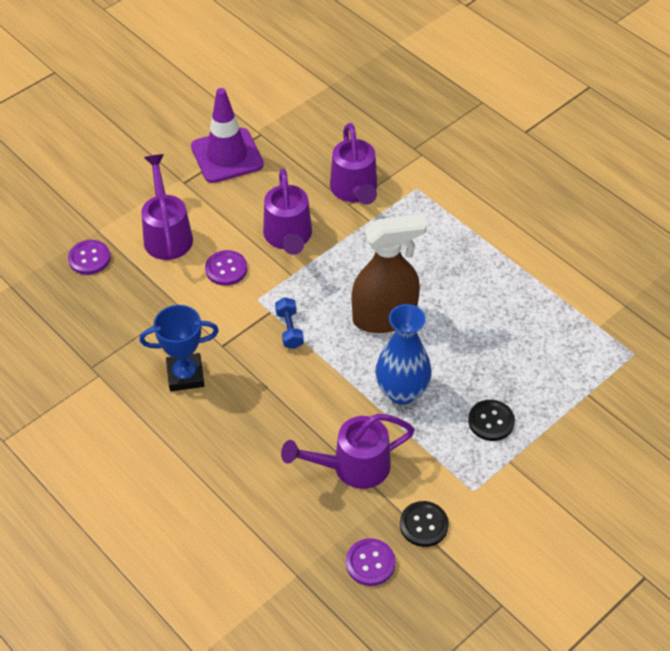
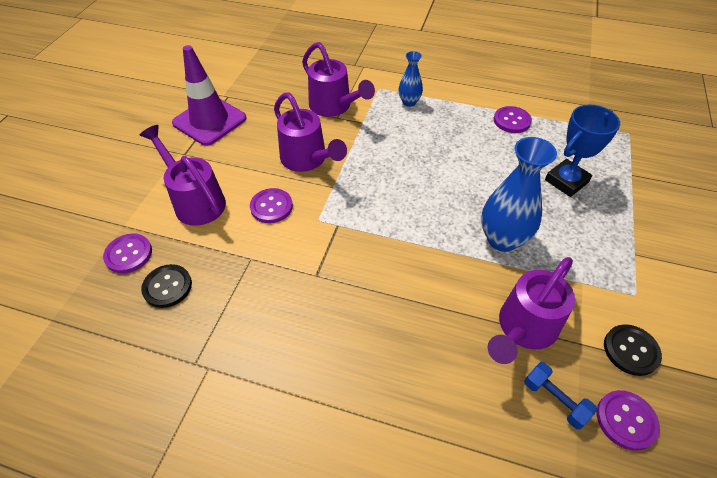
camera: 30 degrees left, 0 degrees up
(185, 375) = (301, 321): blue trophy -> blue trophy (566, 181)
(289, 330) = (366, 232): blue dumbbell -> blue dumbbell (554, 400)
(384, 317) = (435, 186): brown spray bottle -> none
(434, 218) = (409, 102): none -> blue vase
(491, 421) = (590, 229): black button -> black button (167, 287)
(522, 285) = (512, 121): none -> purple button

